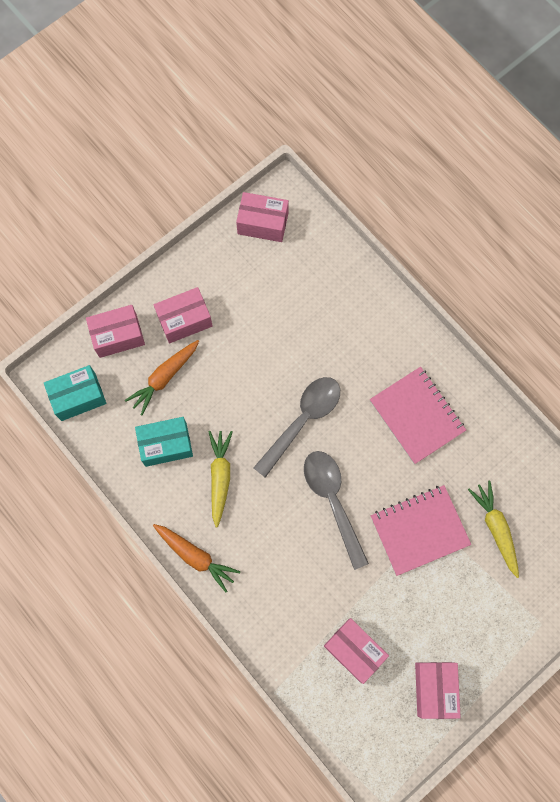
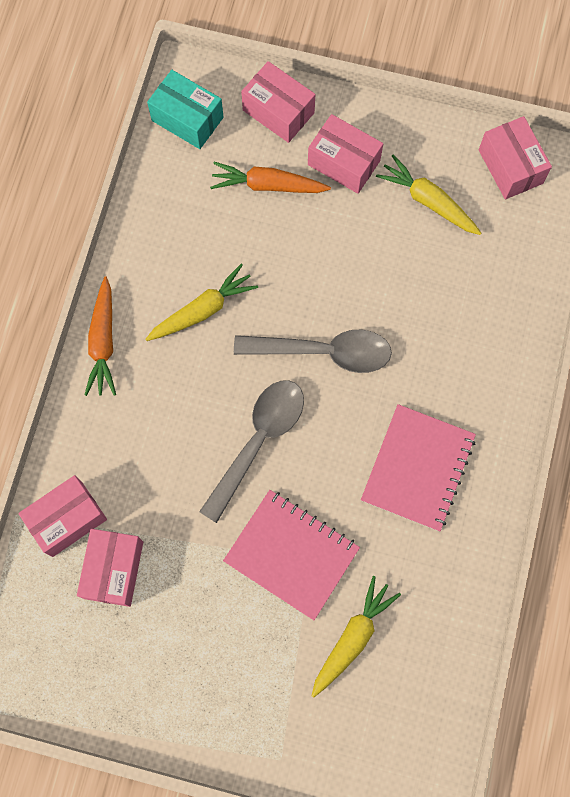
camera: 55 degrees right, 0 degrees up
(166, 445) = (198, 235): turquoise box -> none
(249, 287) = (428, 201): none -> yellow carrot
(434, 689) = (129, 683): pink box -> pink box (67, 519)

